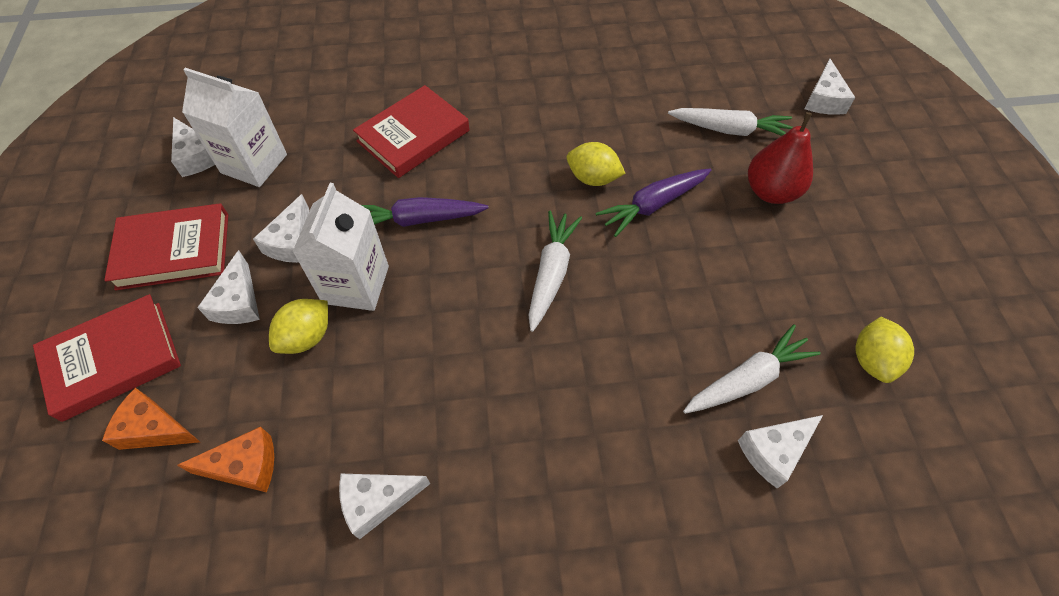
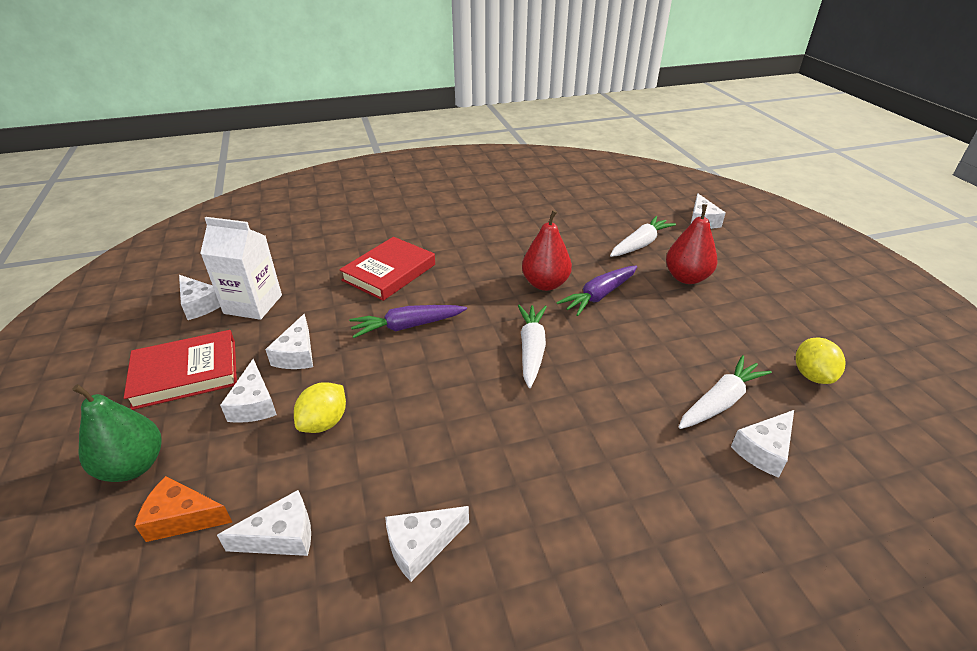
camera: 10 degrees left, 20 degrees down
(113, 360) = (133, 466): red book -> green pear
(245, 466) = (281, 536): orange cheese -> white cheese
(356, 284) = (362, 378): white carton -> none
(593, 178) = (545, 284): yellow lemon -> red pear
(729, 130) = (640, 244): white carrot -> white carrot turned 45 degrees counterclockwise

